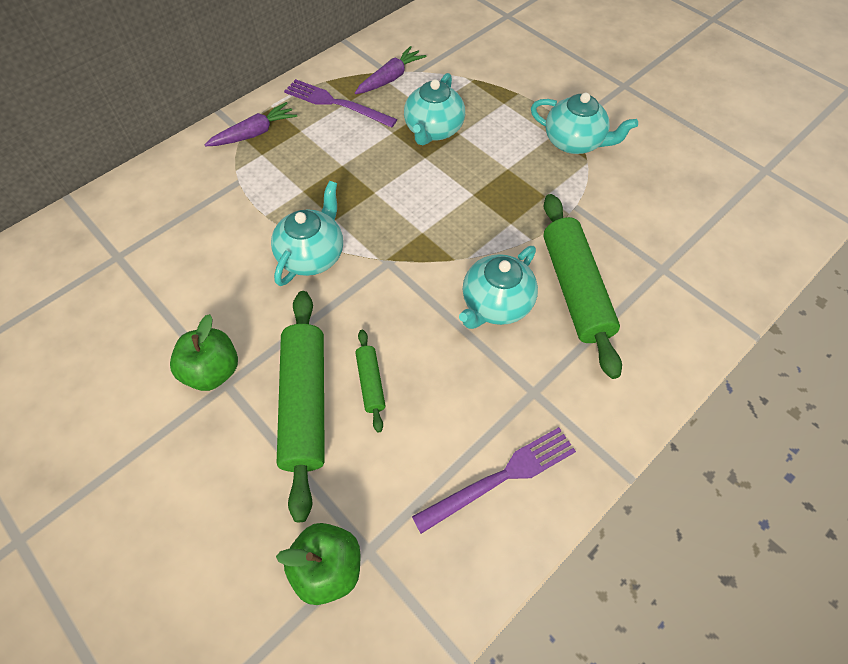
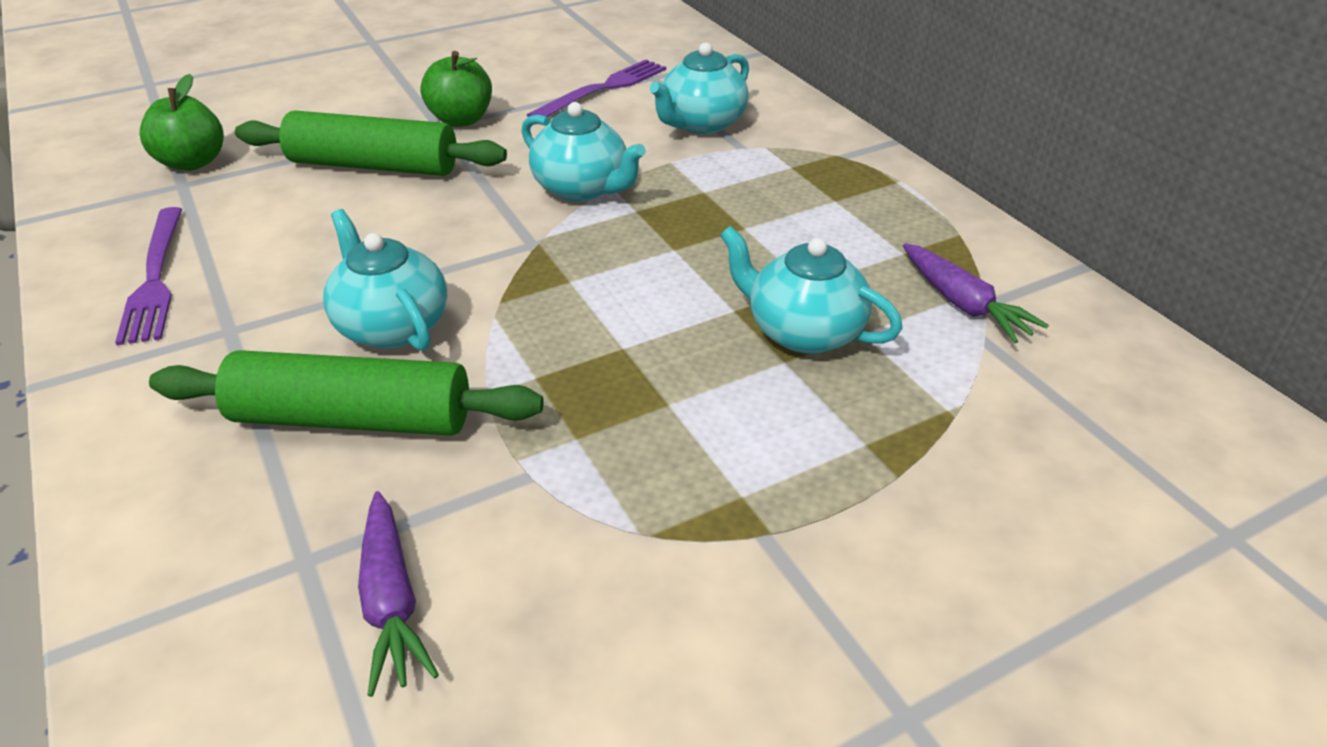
camera: 105 degrees right, 20 degrees down
(254, 133) = (837, 164): purple carrot -> purple carrot (391, 600)
(336, 103) = (896, 238): purple fork -> purple fork (603, 89)
(371, 383) = (361, 208): green rolling pin -> none
(574, 142) = (709, 529): turquoise teapot -> turquoise teapot (701, 123)

